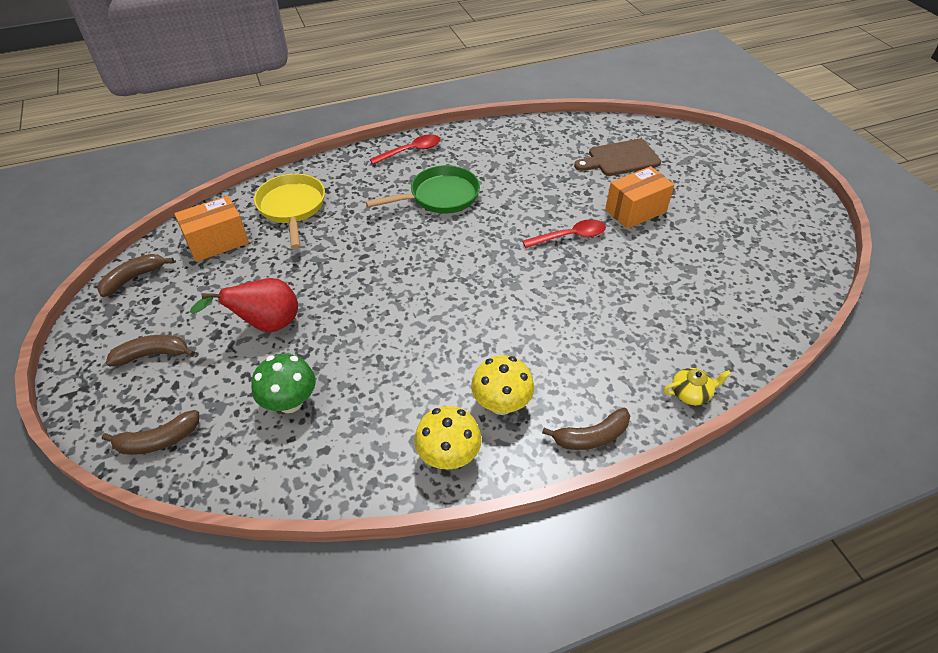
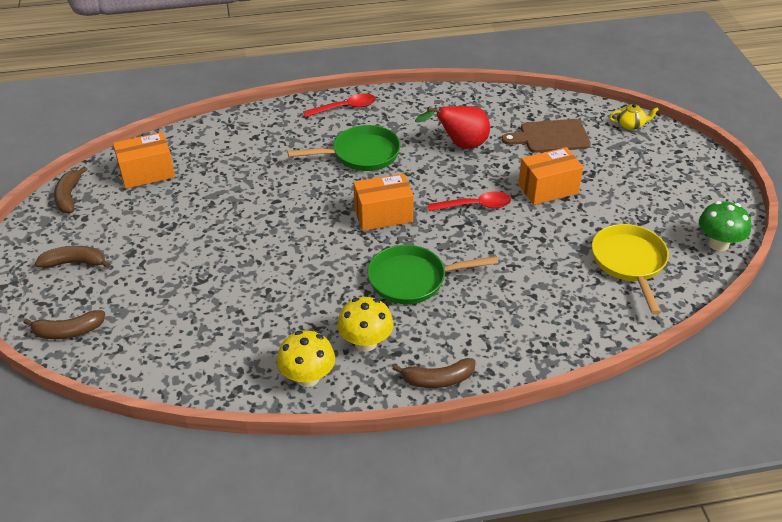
camera: 10 degrees right, 5 degrees down
(134, 278) = (69, 196): brown banana -> brown banana turned 60 degrees counterclockwise
(266, 325) = (176, 250): red pear -> red pear (460, 145)
(290, 402) = (183, 316): green mushroom -> green mushroom (718, 244)
(292, 207) = (221, 149): yellow pan -> yellow pan (629, 263)
(480, 257) = (383, 215): none -> orange box
(530, 324) = (412, 279): none -> green pan
(691, 393) = (541, 357): yellow teapot -> yellow teapot (630, 125)

